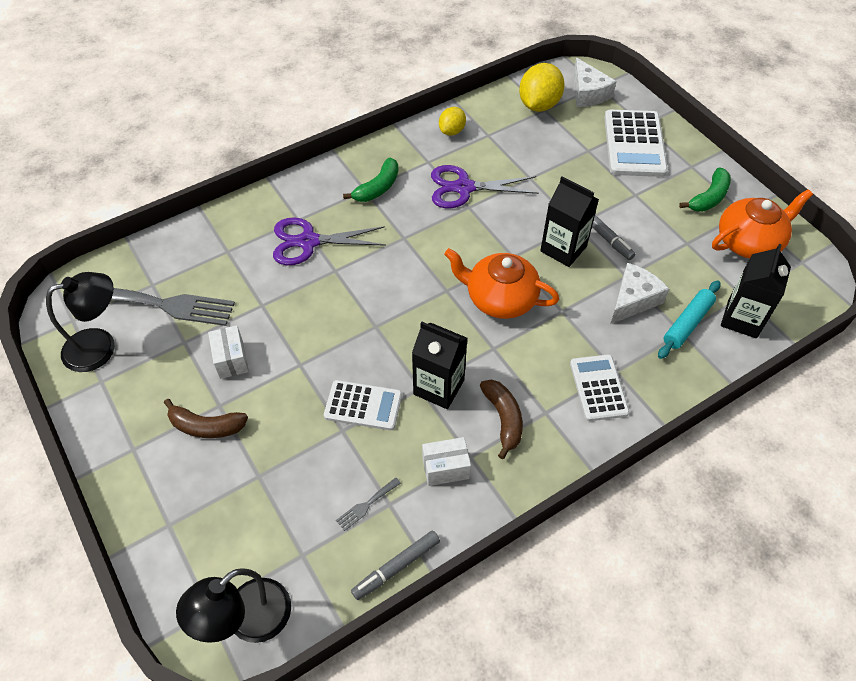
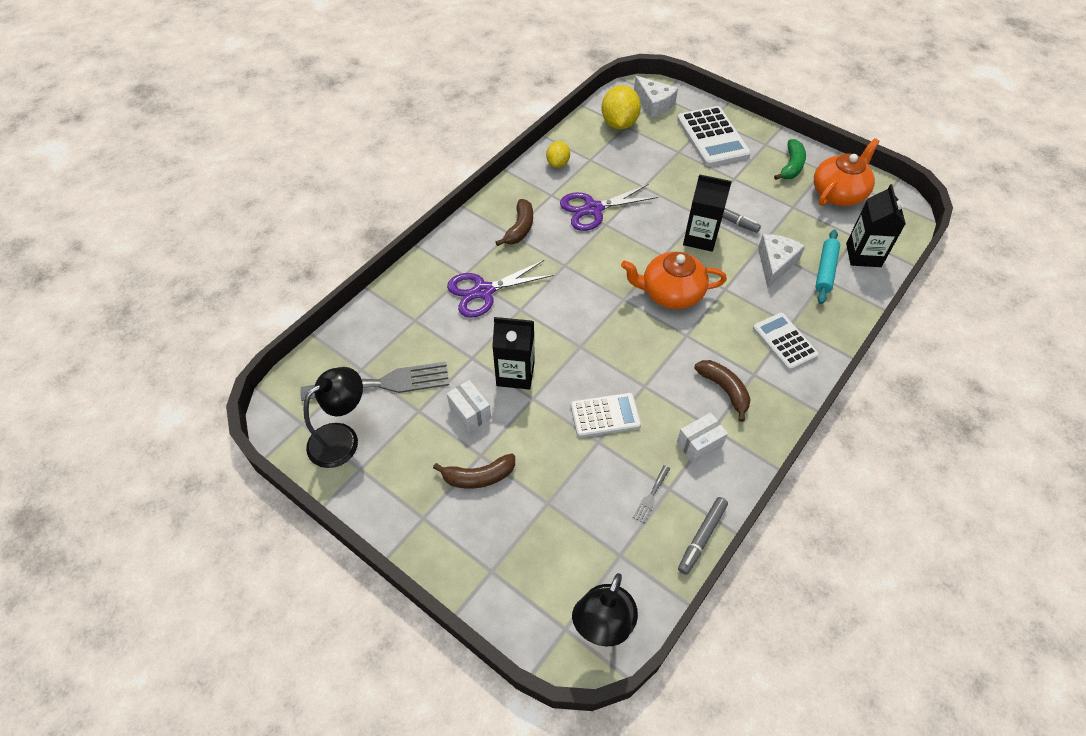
camera: 20 degrees left, 0 degrees up
(378, 188) = (520, 228): green banana -> brown banana
(438, 387) = (659, 380): black carton -> black carton (515, 373)

